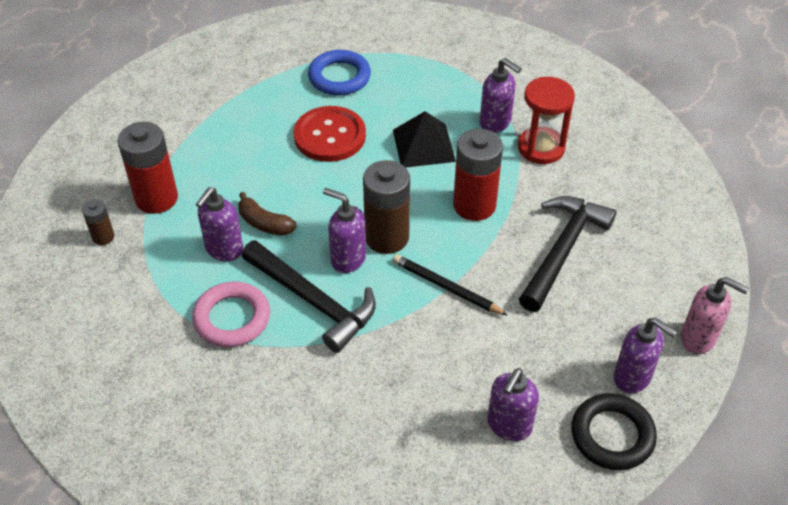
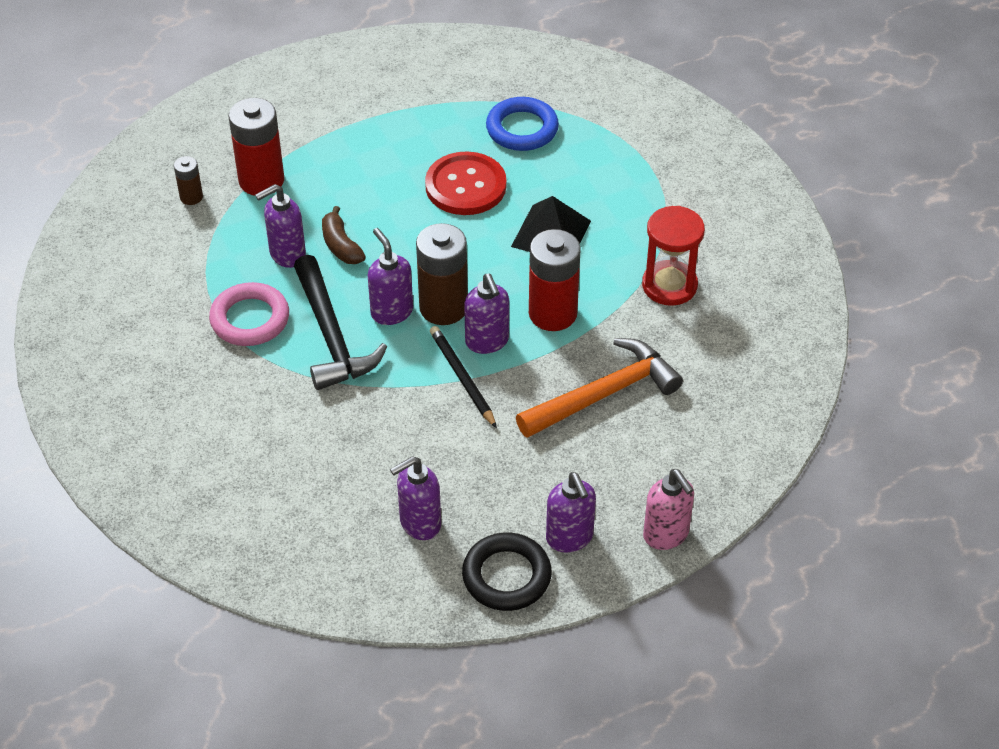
camera: 30 degrees right, 0 degrees up
(495, 123) = (643, 241): purple soap dispenser -> purple soap dispenser (487, 342)
(562, 250) = (603, 394): black hammer -> orange hammer

